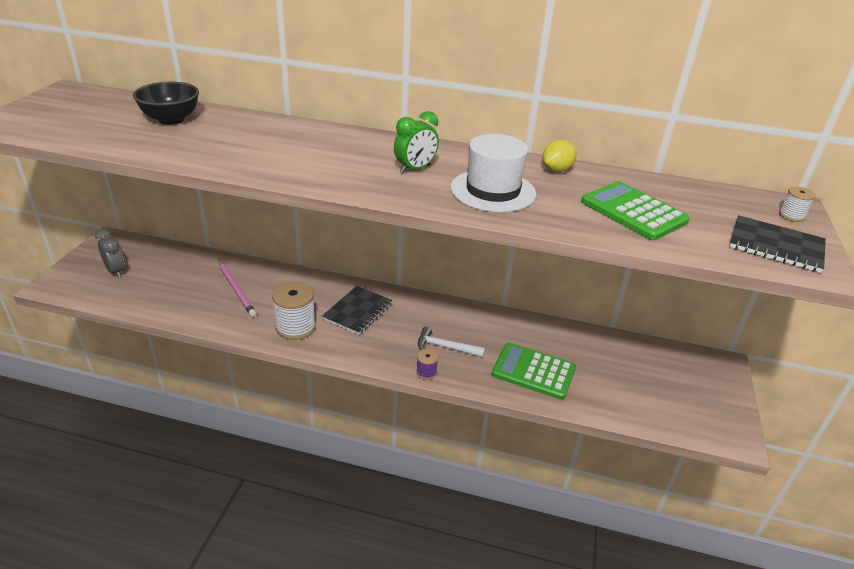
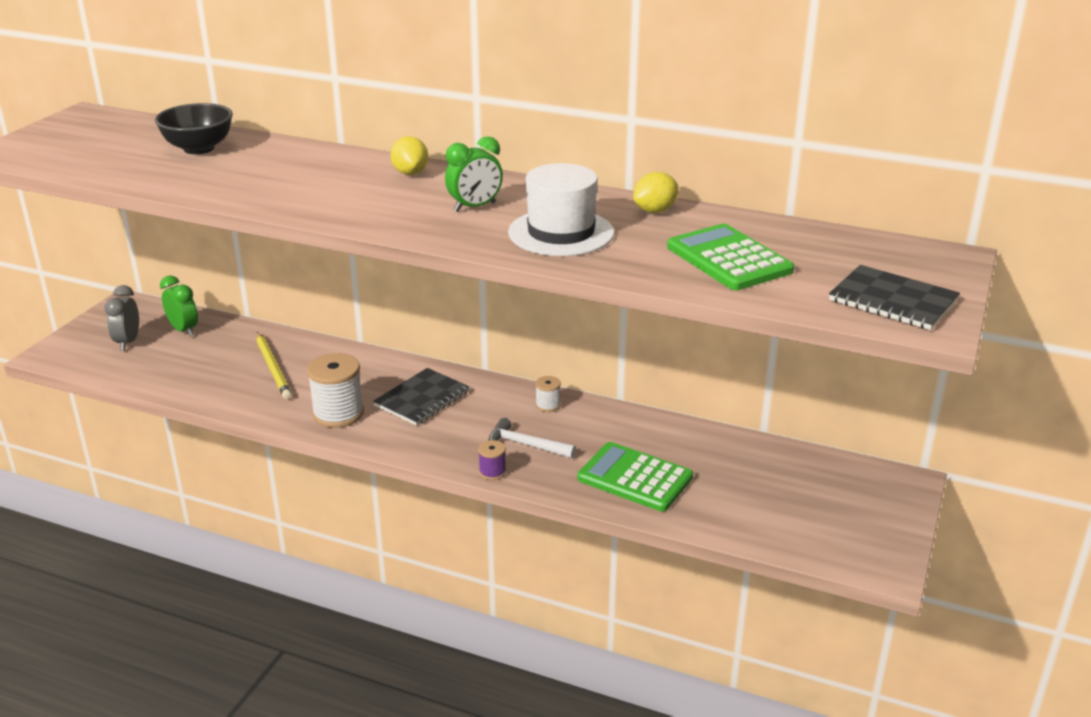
camera: 10 degrees right, 5 degrees down
(116, 272) = (128, 342): grey clock -> grey clock turned 150 degrees counterclockwise
(160, 260) = (184, 330): none -> green clock
(236, 290) = (273, 368): pink pencil -> yellow pencil
(352, 139) = (410, 173): none -> yellow lemon
(791, 216) = (939, 268): white spool -> white spool (548, 405)

